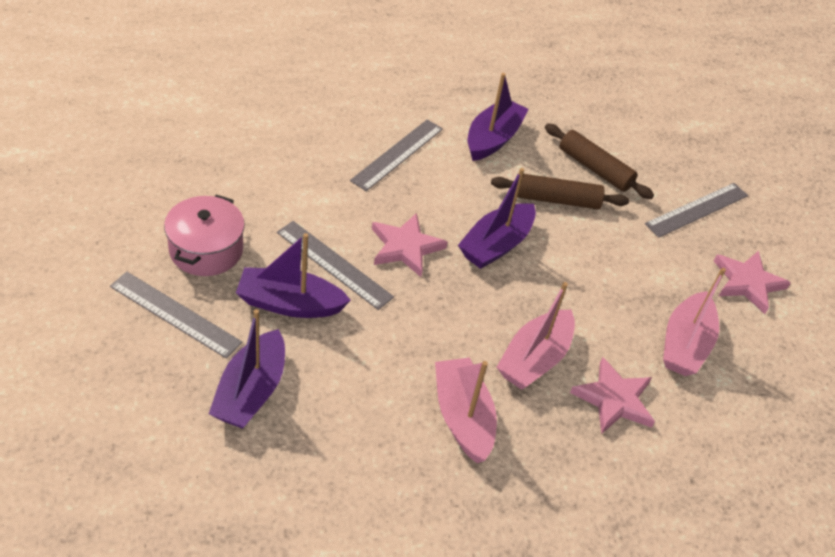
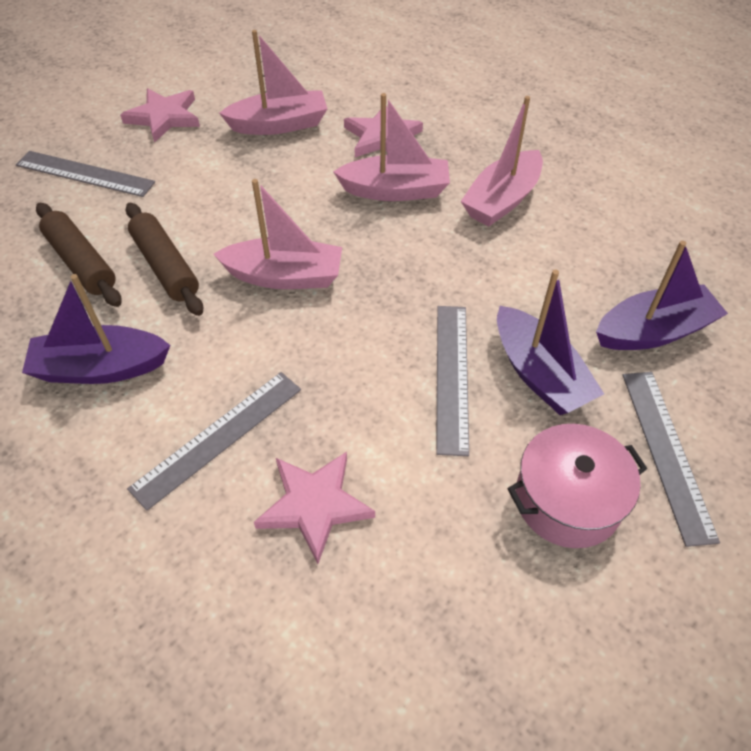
camera: 120 degrees left, 5 degrees up
(397, 154) = (218, 437): grey ruler -> grey ruler turned 45 degrees counterclockwise
(405, 247) = (364, 337): pink star -> pink star (314, 505)
(496, 245) = (285, 276): purple boat -> pink boat
(595, 169) = (81, 263): brown rolling pin -> brown rolling pin turned 45 degrees counterclockwise

